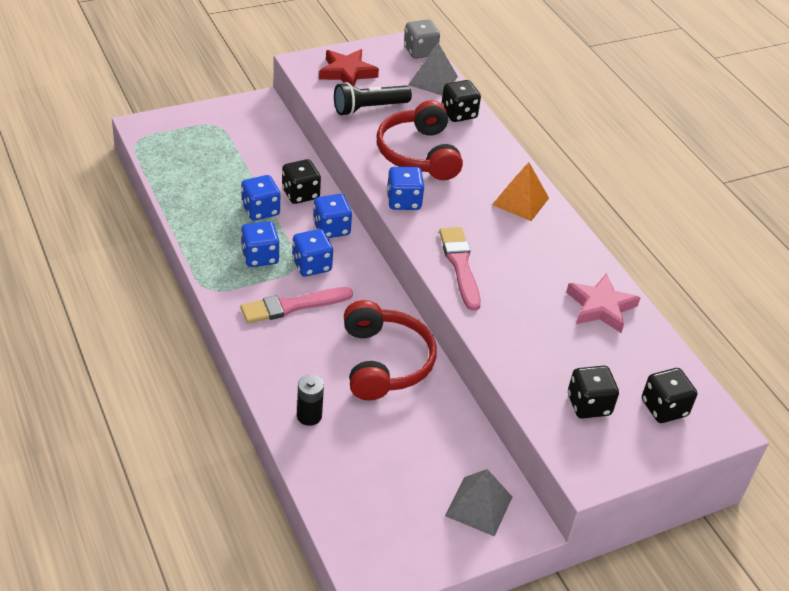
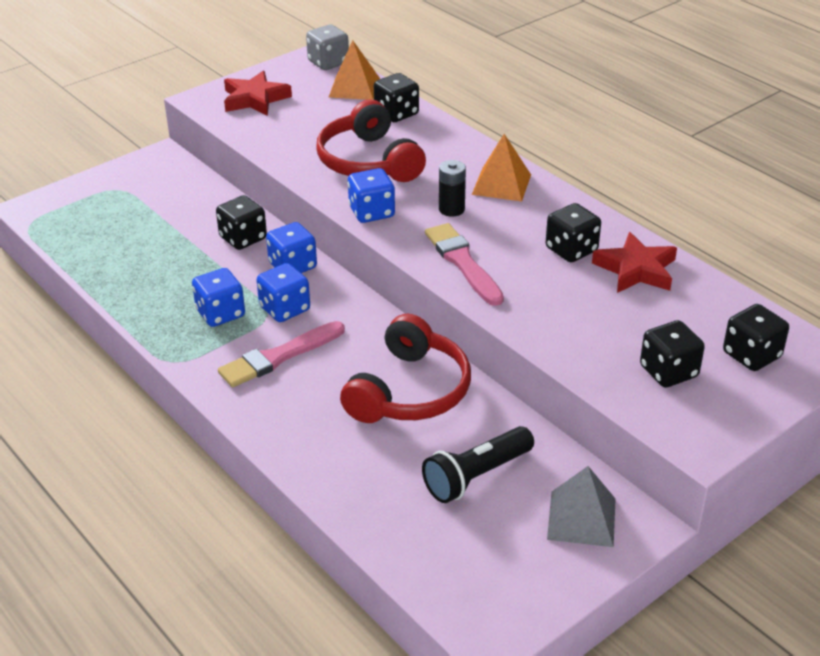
camera: 10 degrees left, 5 degrees down
(260, 210) = (203, 265): blue dice -> none
(309, 416) = (345, 470): black battery -> black battery (451, 209)
(369, 108) = (294, 129): black flashlight -> black flashlight (476, 476)
(384, 362) = (409, 391): red headphones -> red headphones turned 45 degrees clockwise
(433, 80) = (354, 87): grey pyramid -> orange pyramid
(554, 276) = (571, 250): none -> black dice
(601, 307) = (636, 269): pink star -> red star

